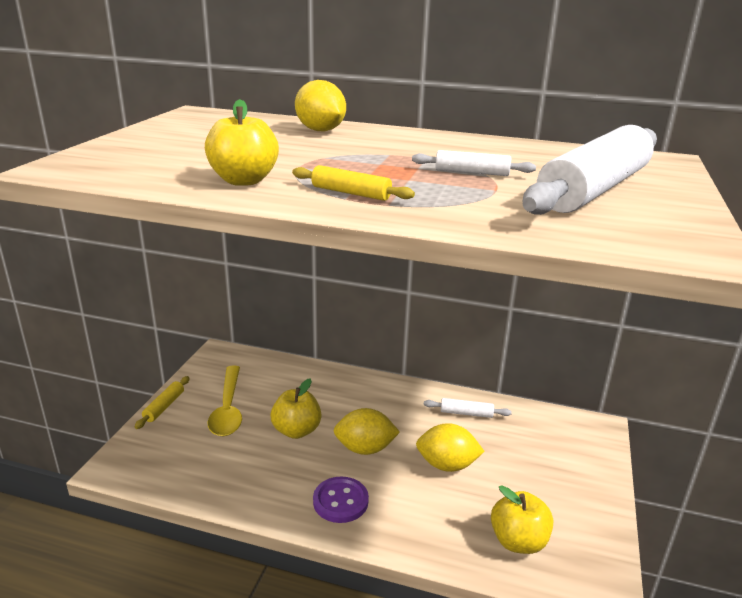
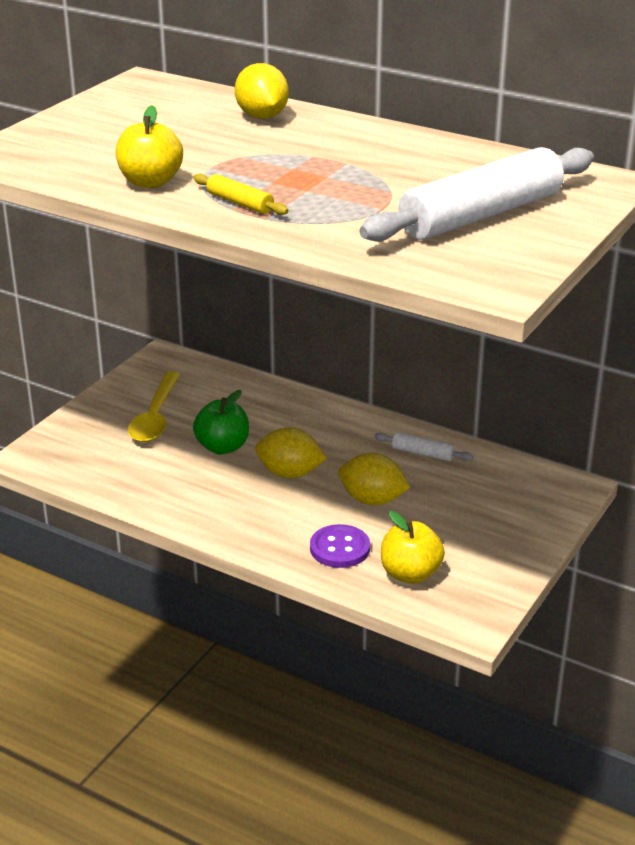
camera: 15 degrees right, 5 degrees up
(164, 406) = (88, 406): yellow rolling pin -> none
(296, 430) = (222, 447): yellow apple -> green apple
(340, 501) = (244, 516): purple button -> purple button (340, 548)
(472, 172) = (377, 186): white rolling pin -> none

